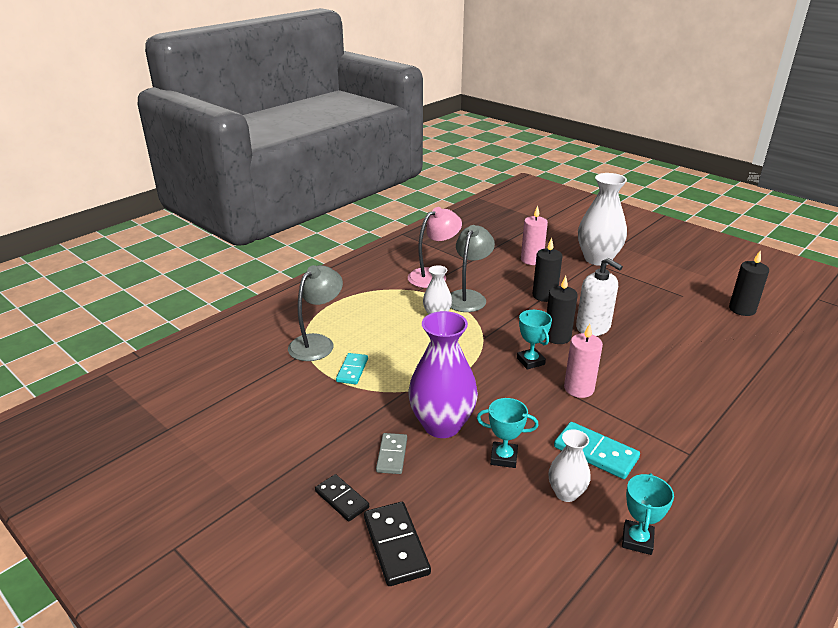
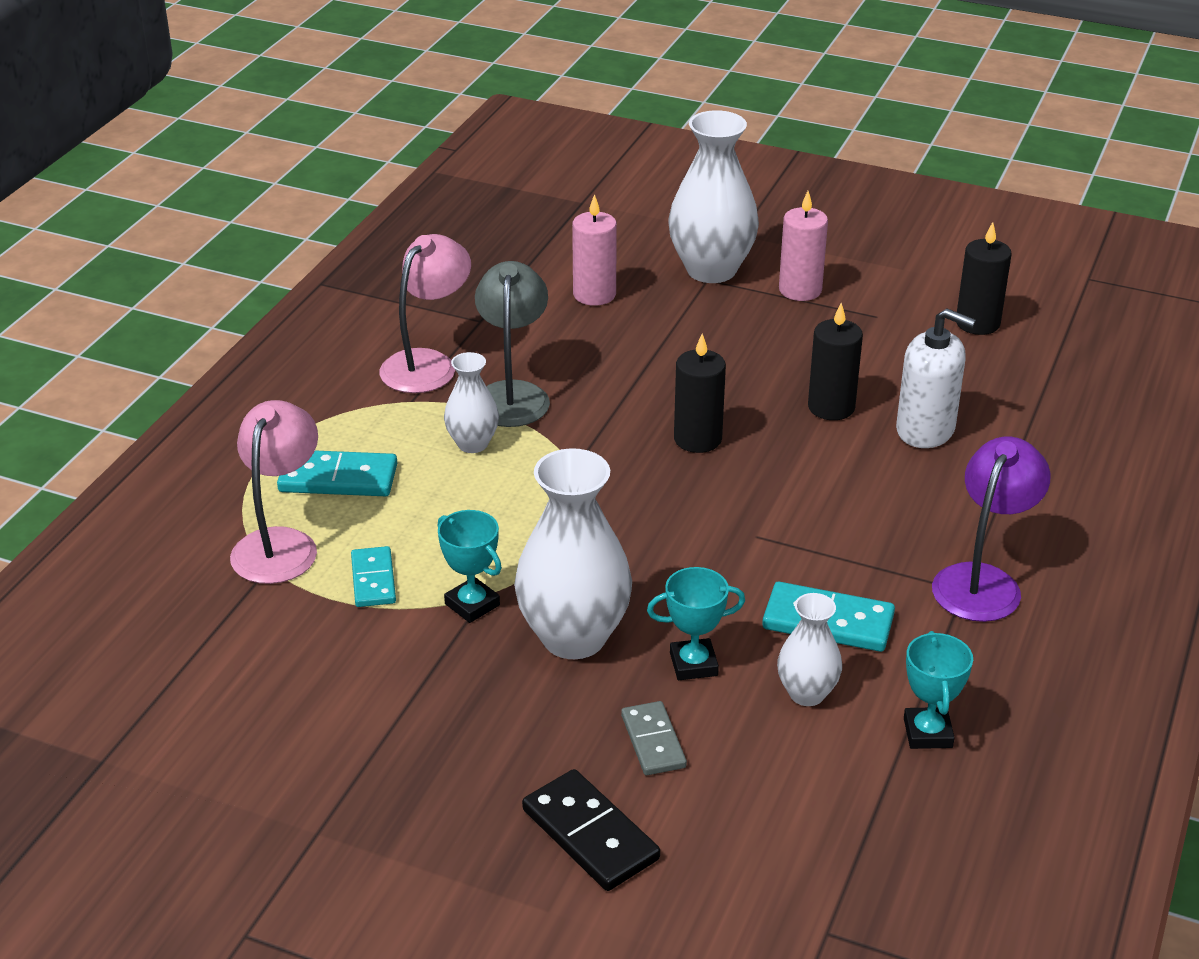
camera: 20 degrees left, 5 degrees up
(317, 343) = (280, 544): grey lamp -> pink lamp
(341, 499) = (472, 793): black domino -> none
(362, 318) = (338, 478): none -> turquoise domino
(392, 455) = (516, 705): grey domino -> grey domino (653, 741)
(442, 425) = (573, 637): purple vase -> white vase
(530, 361) = (671, 494): turquoise trophy -> turquoise trophy (472, 604)
(544, 296) = (646, 364): black candle -> black candle (831, 407)
(579, 388) = (766, 523): pink candle -> pink candle (800, 290)
(593, 327) = (750, 408): white soap dispenser -> white soap dispenser (925, 430)
(704, 452) = (983, 581): none -> purple lamp

